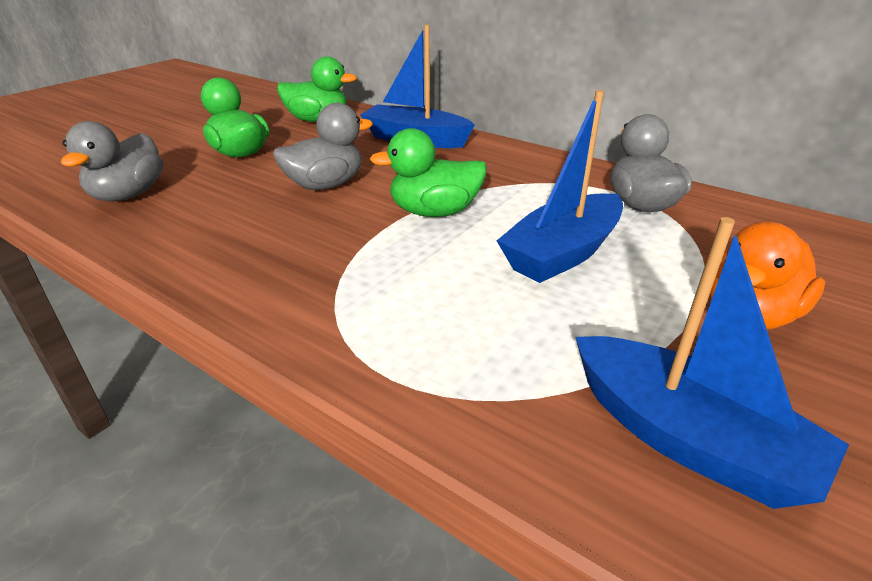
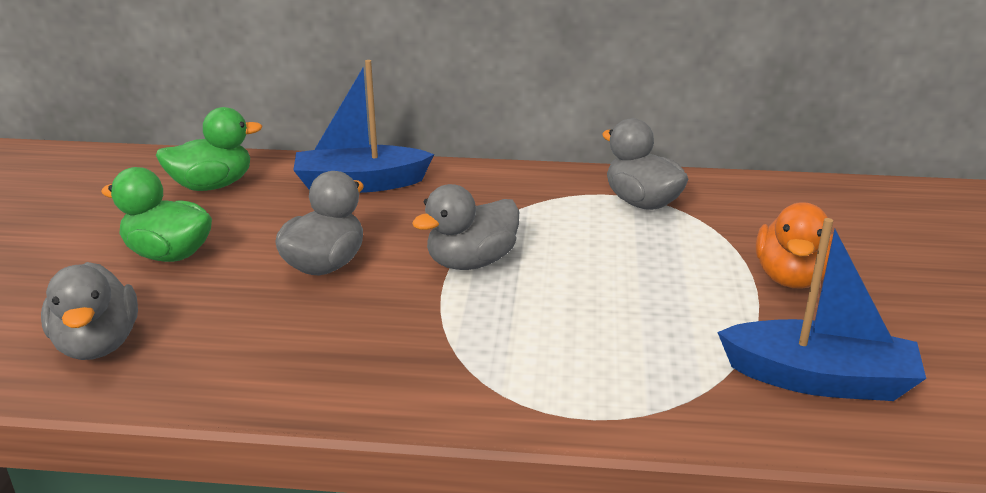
camera: 30 degrees left, 5 degrees down
(434, 212) = (471, 262): green duck -> grey duck
(562, 253) = (621, 268): blue boat -> none

